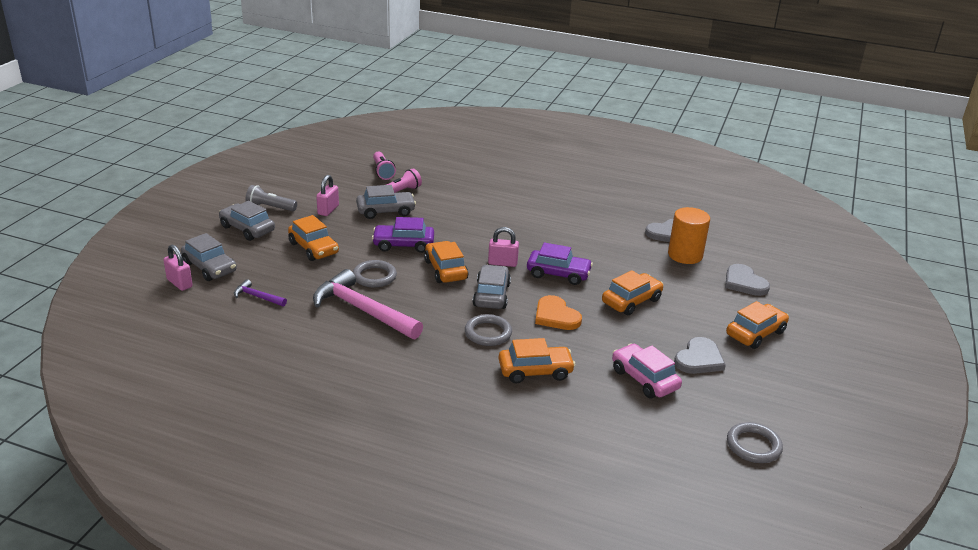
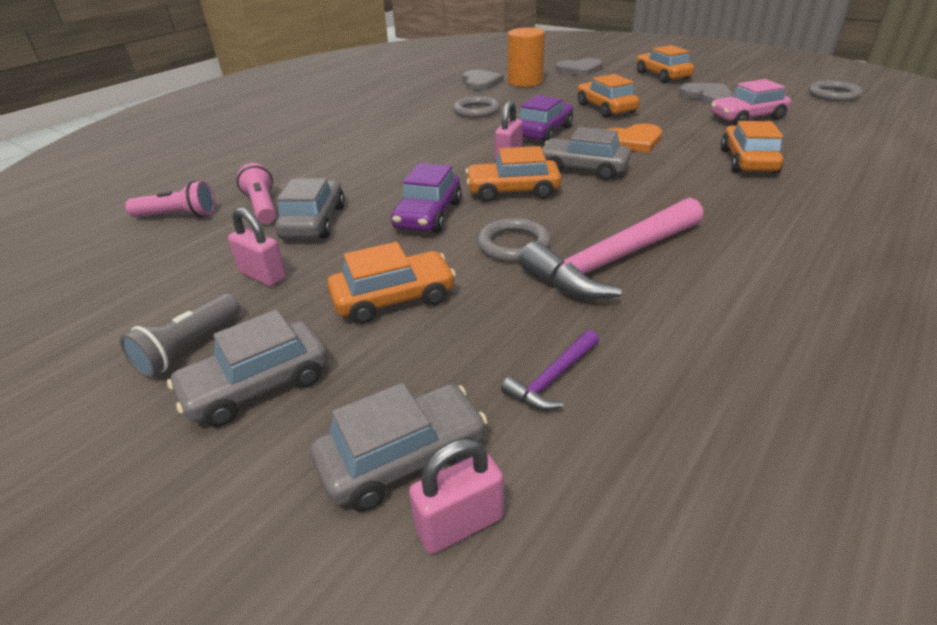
camera: 70 degrees left, 5 degrees up
(488, 333) = (671, 178): grey ring -> grey ring (476, 111)

